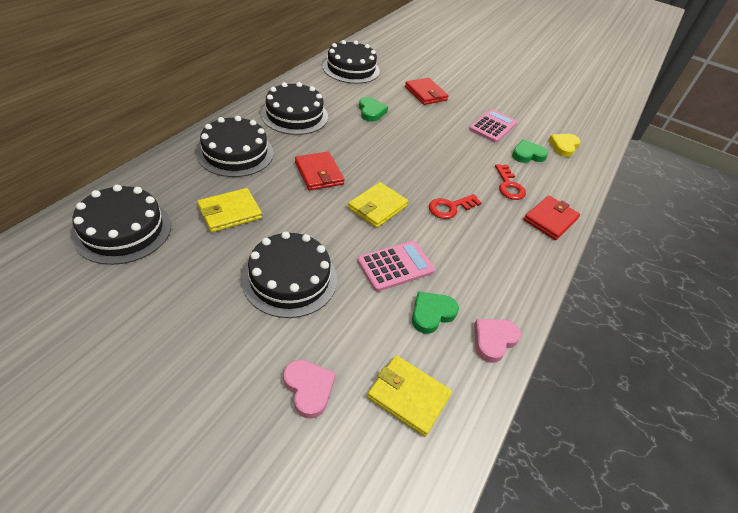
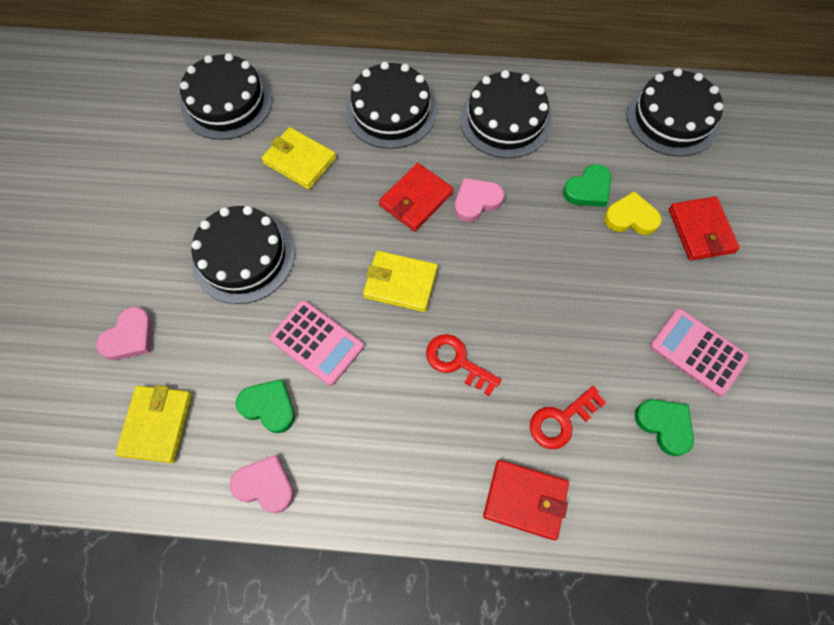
camera: 70 degrees right, 20 degrees up
(343, 151) = (476, 201): none -> pink heart
(425, 93) = (700, 230): red wallet -> red wallet turned 45 degrees counterclockwise
(493, 126) = (698, 352): pink calculator -> pink calculator turned 150 degrees counterclockwise
(563, 146) = (740, 476): yellow heart -> yellow heart (631, 217)

